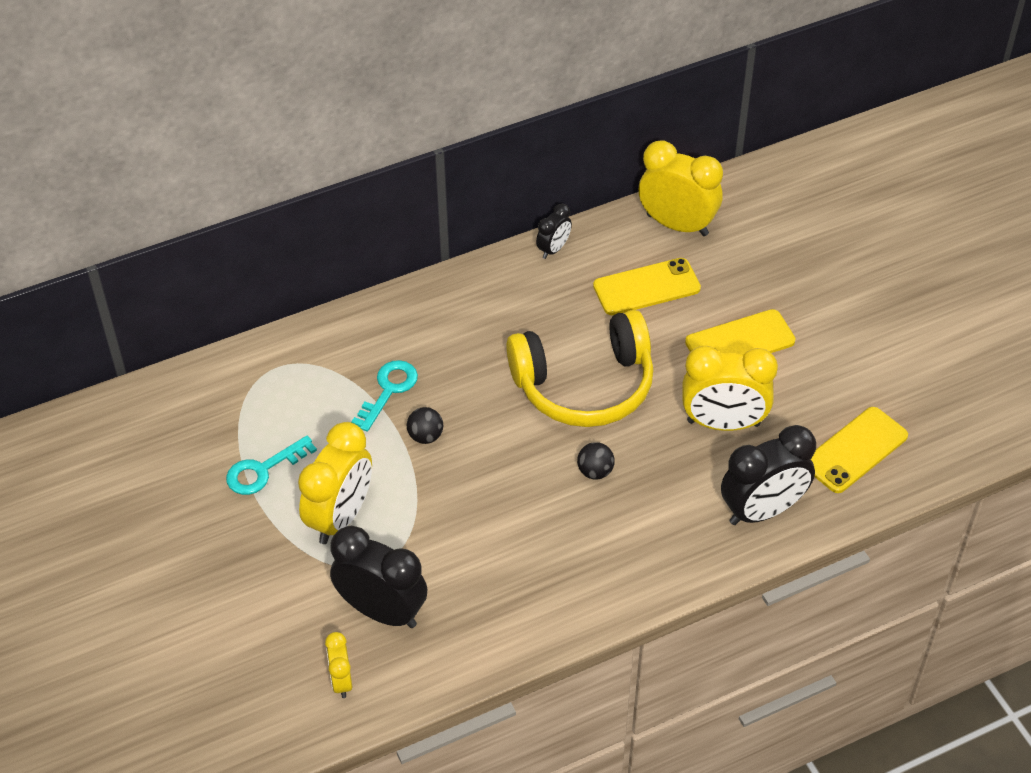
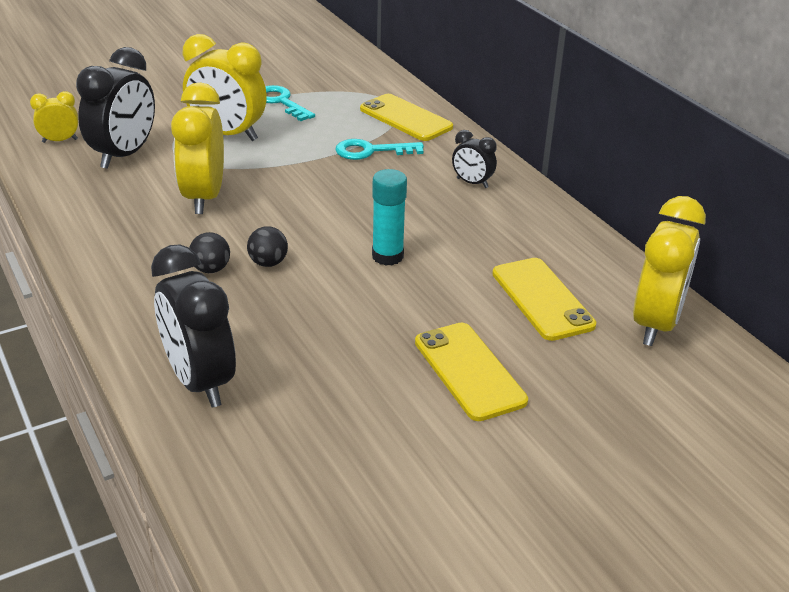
camera: 85 degrees right, 15 degrees down
(388, 390) = (371, 151): turquoise key -> turquoise key turned 150 degrees clockwise
(425, 436) = (316, 170): black ball -> black ball (211, 269)
(553, 249) = (581, 236): black clock -> black clock (472, 183)
(584, 384) = (387, 256): yellow headphones -> turquoise glue stick
(723, 423) = (335, 354): yellow clock -> yellow clock (204, 197)
(855, 450) = (290, 471): yellow phone -> yellow phone (406, 118)

